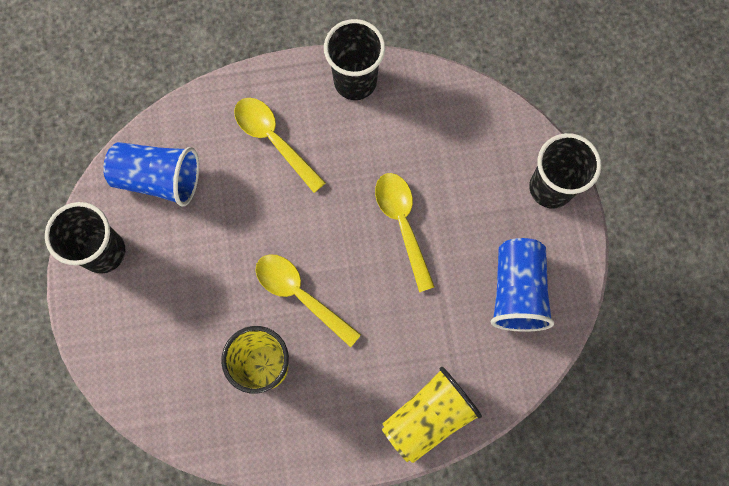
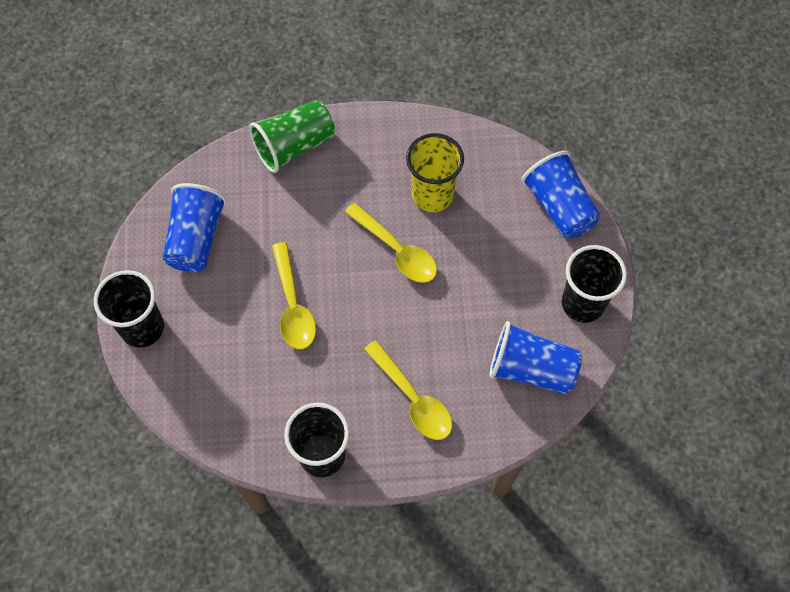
camera: 175 degrees left, 10 degrees down
(123, 364) = (559, 207): none -> blue cup
(428, 417) = (294, 146): yellow cup -> green cup

